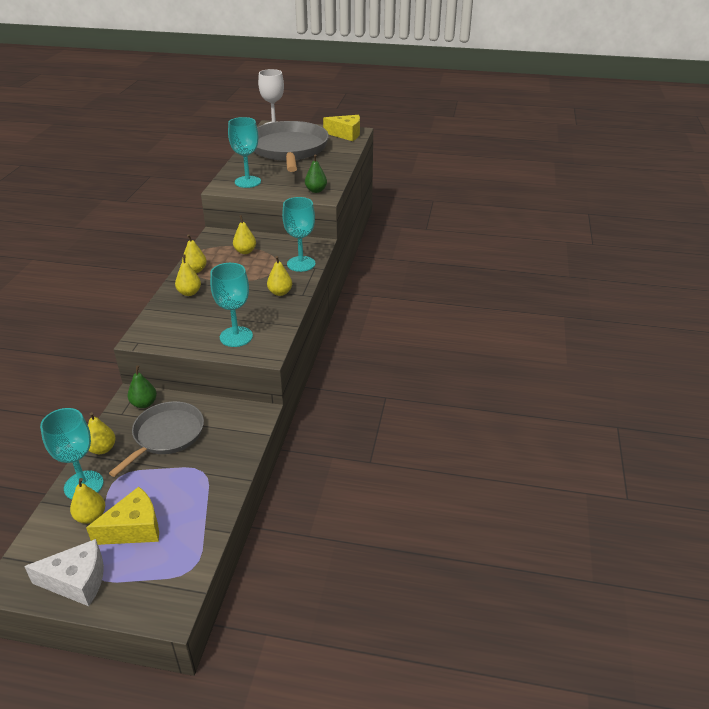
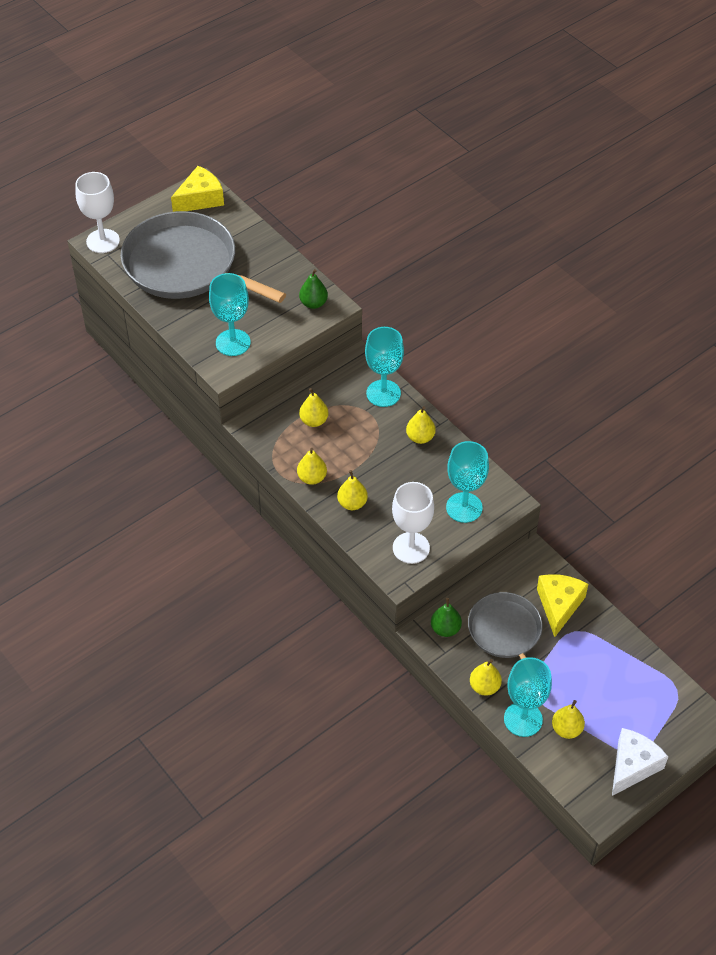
camera: 50 degrees left, 15 degrees up
(134, 528) = (604, 706): yellow cheese -> yellow cheese (559, 605)
(173, 331) = (411, 548): none -> white goblet

